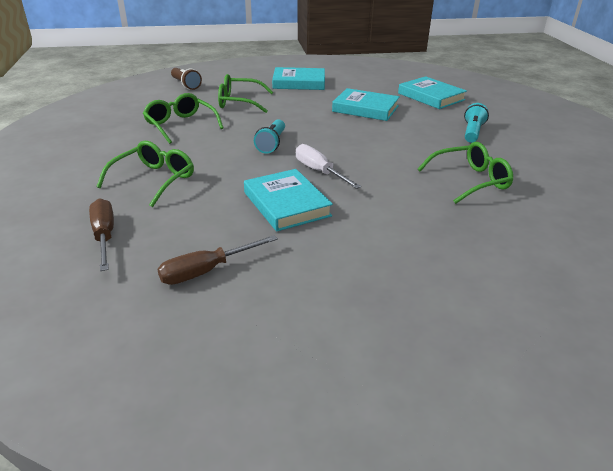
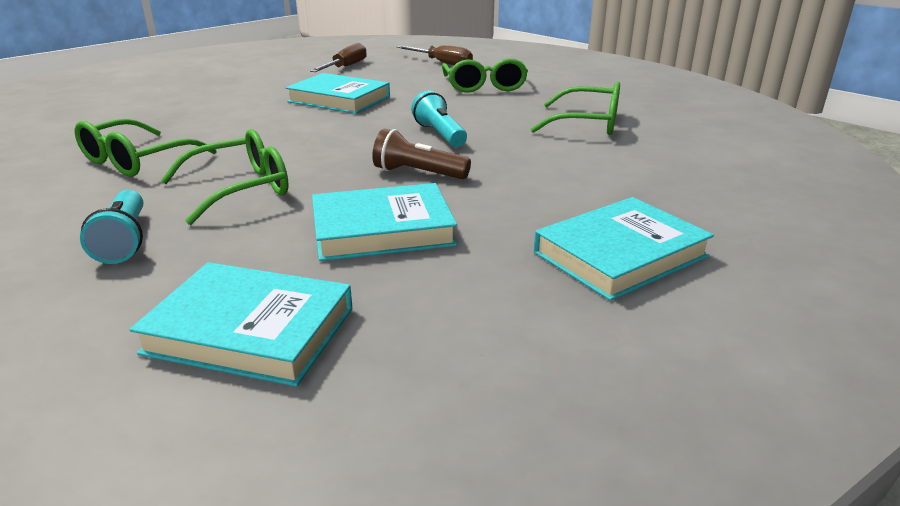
camera: 145 degrees right, 5 degrees down
(186, 85) = (765, 174): brown flashlight -> brown flashlight (418, 173)
(239, 102) = (608, 172): green glasses -> green glasses (241, 189)
(319, 171) = (340, 125): white screwdriver -> none

